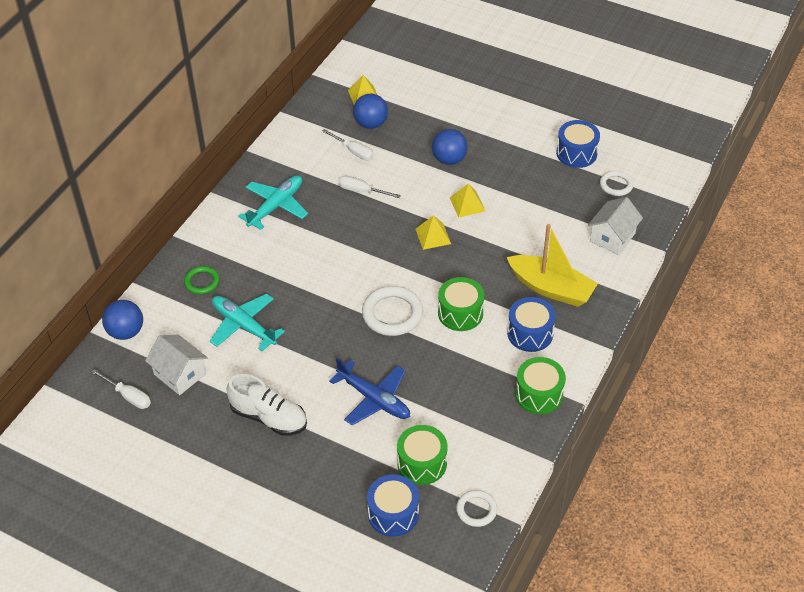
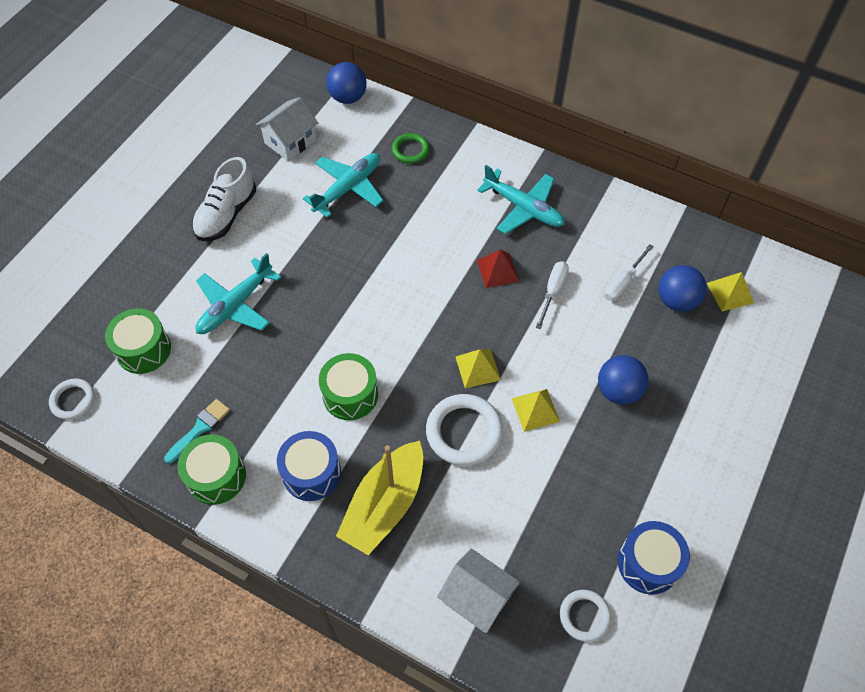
camera: 90 degrees right, 10 degrees up
(128, 396) = (269, 106): white screwdriver -> none
(340, 223) = (498, 270): none -> red pyramid
(373, 399) = (236, 305): blue plane -> turquoise plane
(392, 314) = (354, 323): white ring -> white ring (464, 432)
(393, 513) = (88, 322): blue drum -> none
(497, 411) = (199, 429): none -> turquoise brush

